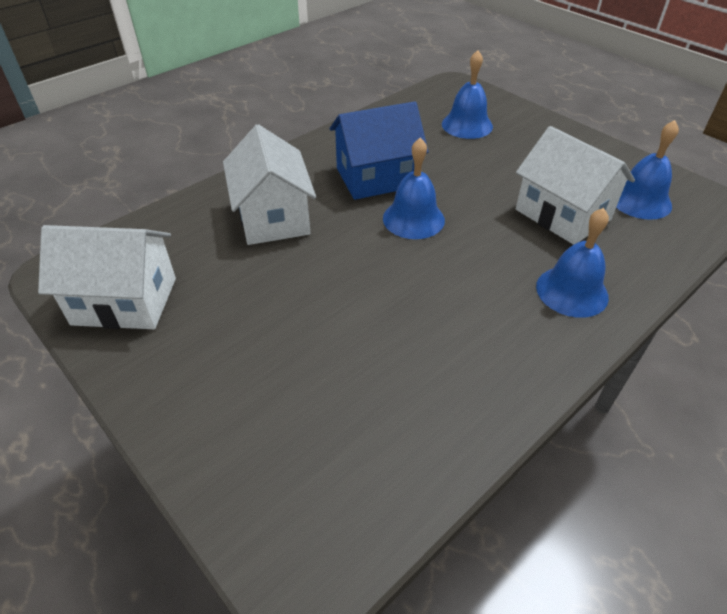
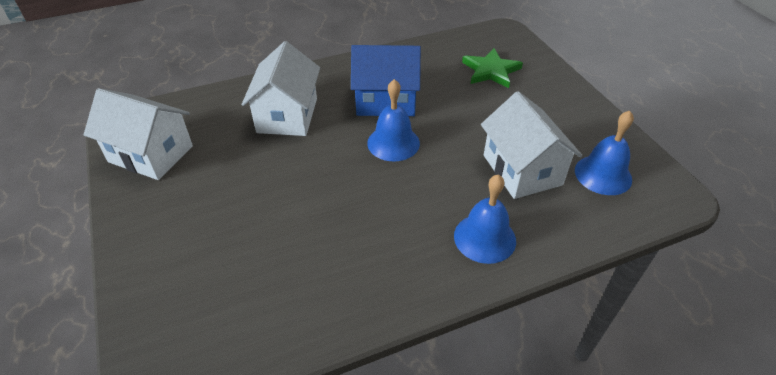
camera: 20 degrees right, 0 degrees up
(467, 125) = (491, 71): blue bell -> green star

